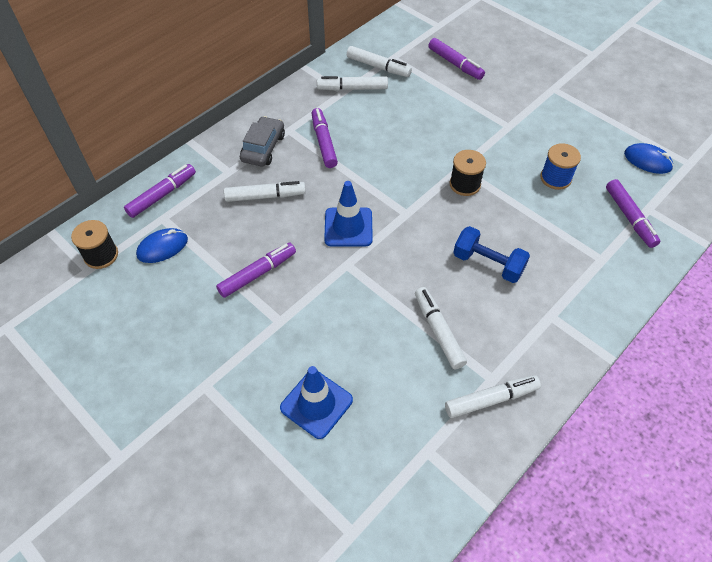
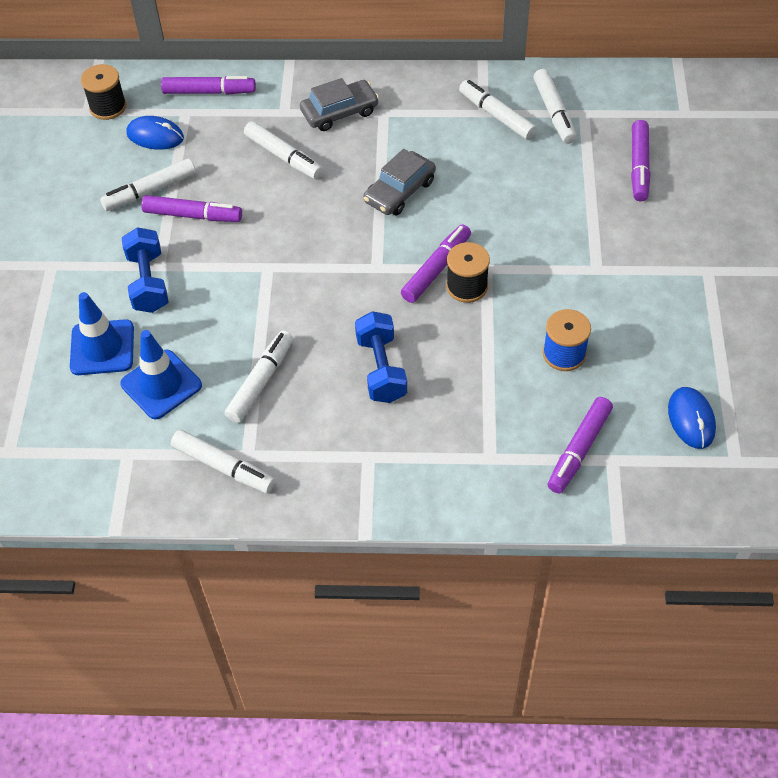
camera: 50 degrees right, 0 degrees up
(208, 282) = (150, 191): none -> white marker
(287, 337) = (148, 282): none -> blue dumbbell
(324, 142) = (397, 147): purple marker -> purple marker (436, 269)
(348, 227) = (312, 238): blue traffic cone -> blue traffic cone (161, 384)
(359, 164) = (400, 191): none -> grey car

